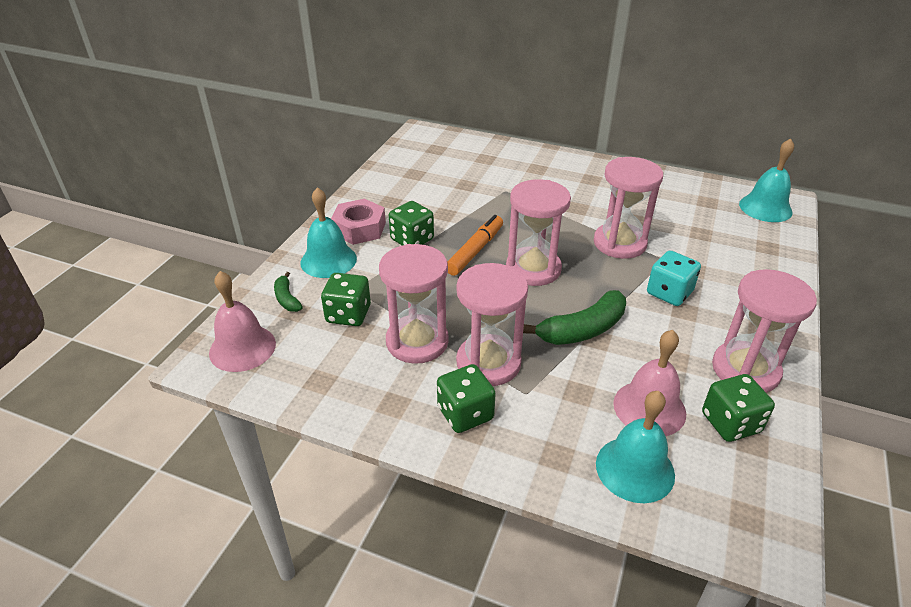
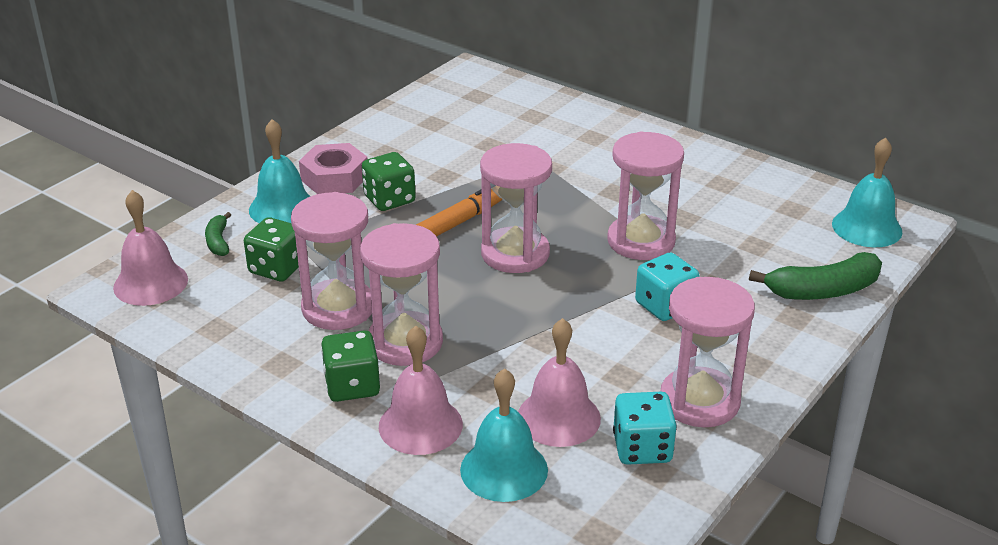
camera: 15 degrees right, 5 degrees down
(542, 440) = (420, 425): none -> pink bell
(582, 330) = (532, 327): green banana -> green banana (822, 291)
(730, 423) = (642, 448): green dice -> turquoise dice

